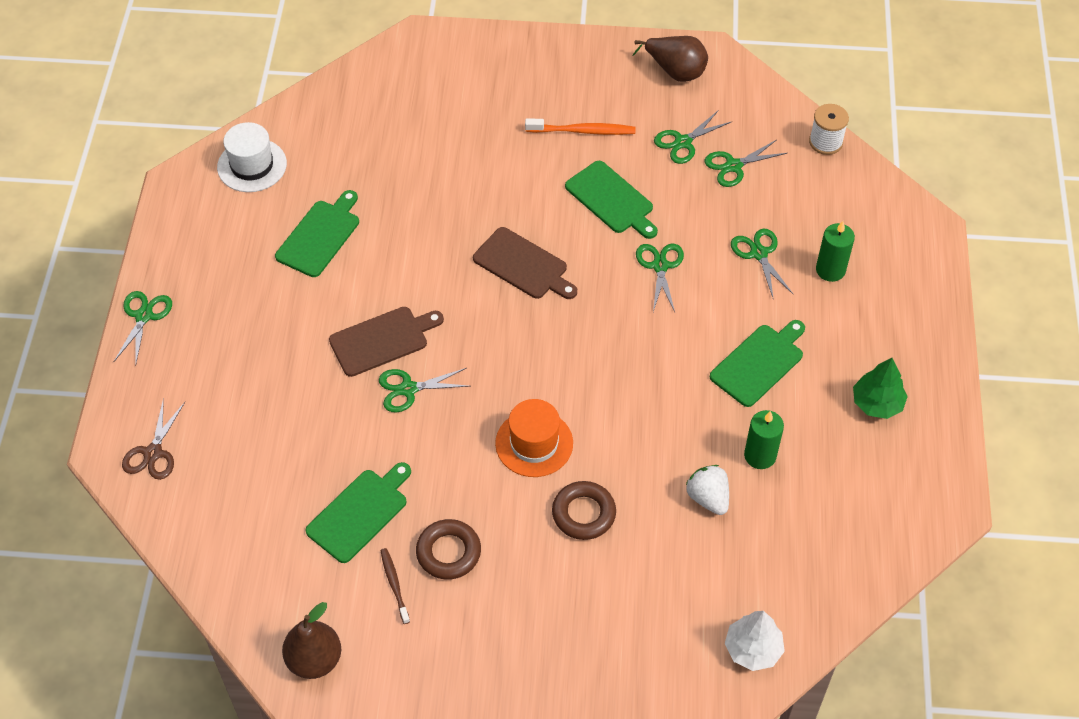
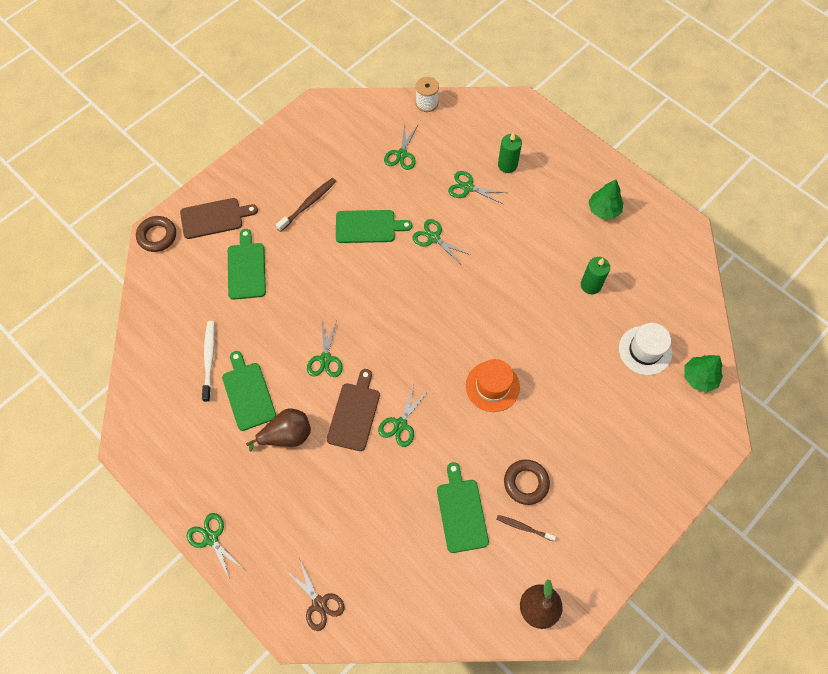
camera: 50 degrees left, 10 degrees up
(252, 165) = (157, 393): white hat -> white hat (645, 350)
(326, 179) = (209, 359): none -> white toothbrush
(523, 265) = (371, 303): brown cutting board -> brown cutting board (214, 218)
(583, 131) = (308, 204): orange toothbrush -> brown toothbrush
(583, 513) = (557, 395): brown ring -> brown ring (157, 236)
(675, 71) = (312, 130): brown pear -> brown pear (287, 435)
(683, 142) = (363, 164): green scissors -> green scissors (325, 359)
(708, 498) = (596, 329): white strawberry -> none
(753, 649) = (699, 377): white tree -> green tree
(759, 363) = (535, 241): green cutting board -> green cutting board (246, 268)

